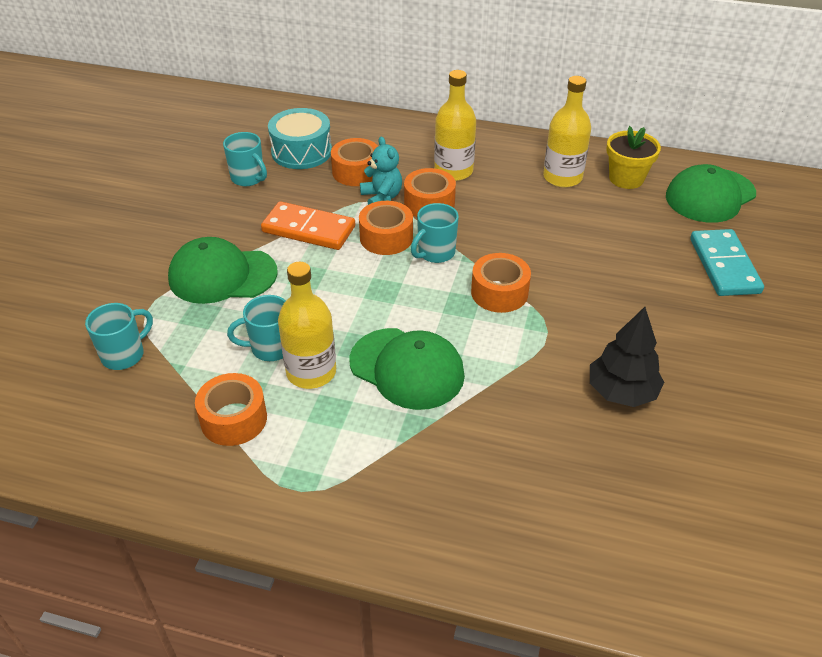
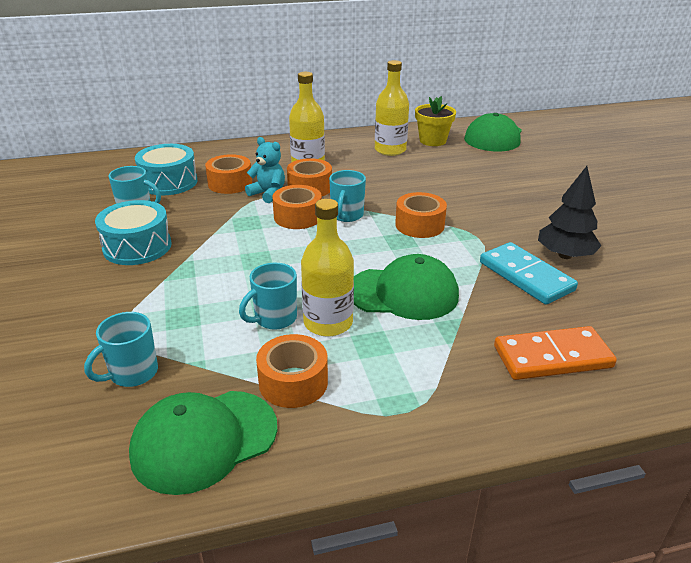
camera: 30 degrees left, 10 degrees down
(124, 355) = (132, 373): turquoise mug -> turquoise mug turned 150 degrees counterclockwise
(219, 222) = (137, 246): none -> turquoise drum
(222, 275) = (177, 282): green cap -> green cap (204, 440)
(308, 229) = (226, 229): orange domino -> orange domino (552, 357)
(724, 266) = (544, 169): turquoise domino -> turquoise domino (526, 276)

